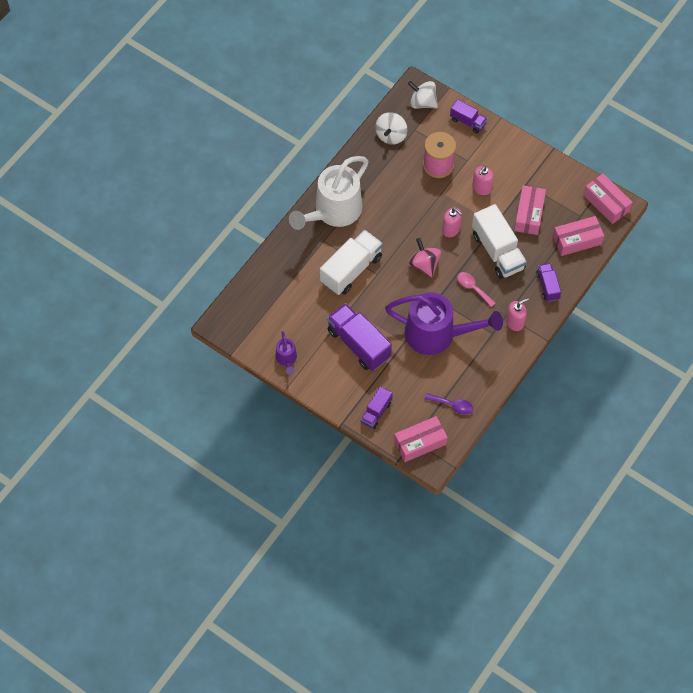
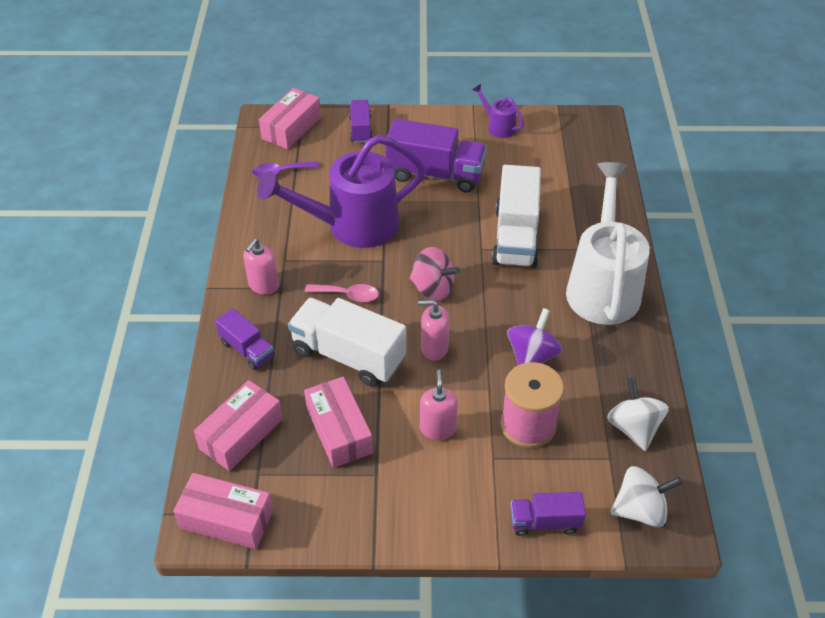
camera: 145 degrees right, 15 degrees down
(406, 196) = (532, 356): none -> purple spinning top

